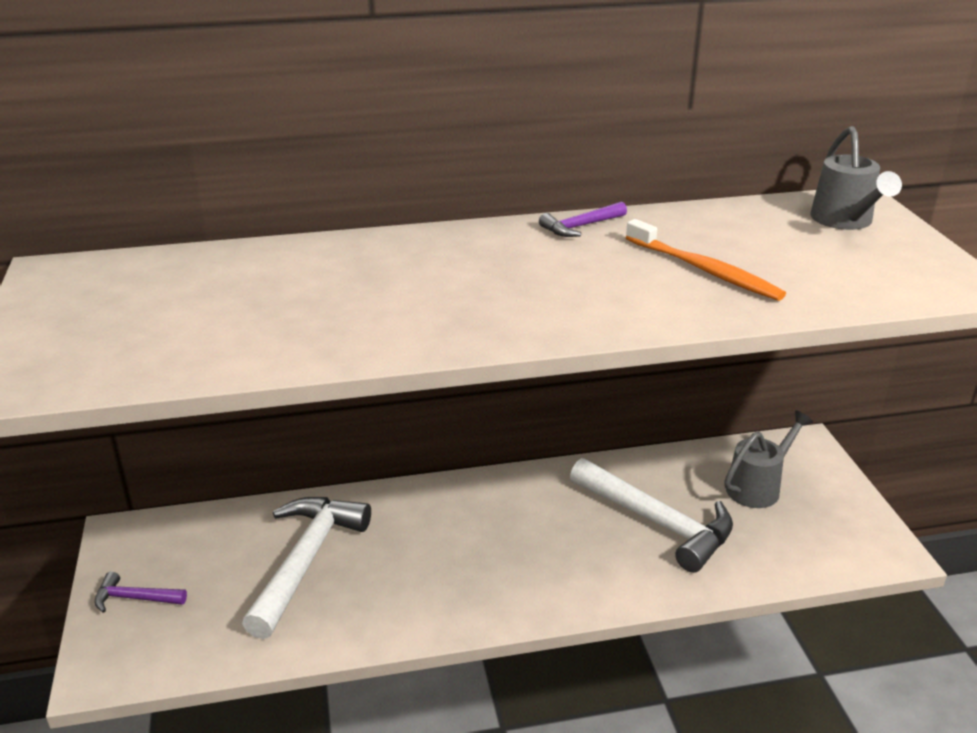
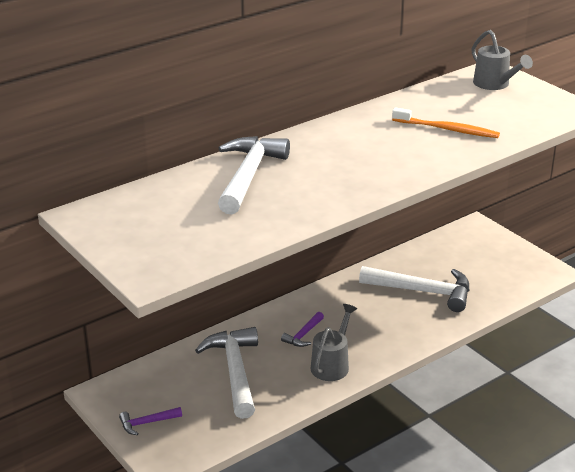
camera: 25 degrees left, 0 degrees up
(333, 270) = (249, 175): none -> white hammer
(580, 227) = (359, 118): purple hammer -> purple hammer (303, 335)
(758, 487) = (464, 256): grey watering can -> grey watering can (332, 364)

